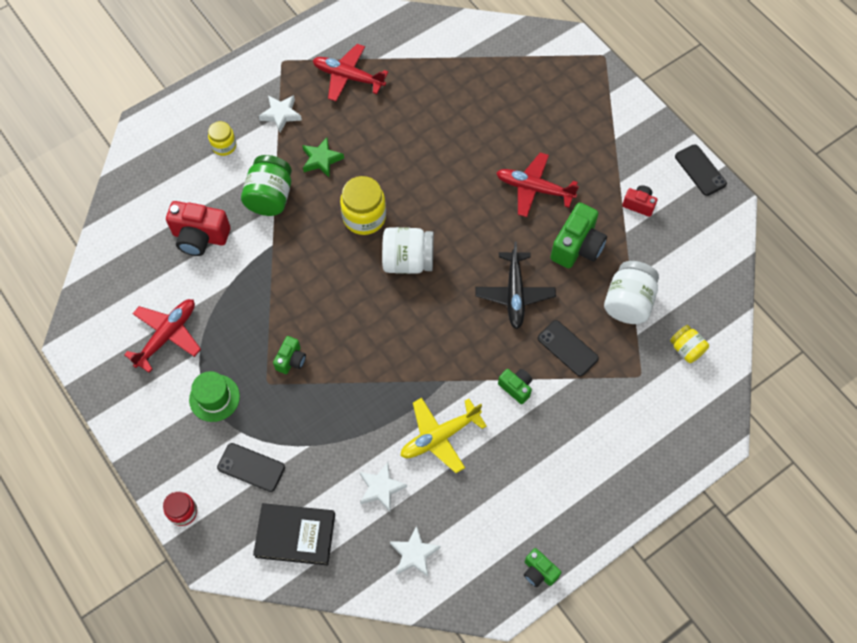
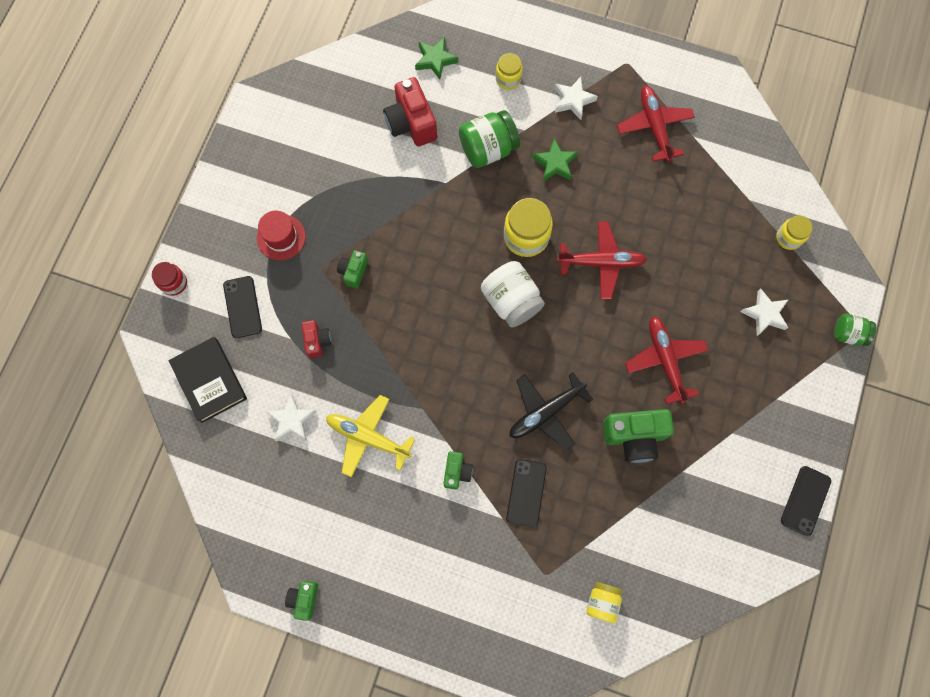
camera: 55 degrees right, 10 degrees up
(161, 185) = (435, 60): none -> green star
(167, 335) = (308, 163): red plane -> red plane (601, 262)
(214, 398) = (281, 237): green hat -> red hat
(291, 360) = (353, 272): green camera -> green camera turned 120 degrees clockwise
(414, 554) = (254, 485): white star -> white star (764, 314)
(503, 53) = (788, 238): none -> yellow jar
(600, 65) = (848, 334): none -> green jar
(628, 302) = (611, 518): white jar -> none
(639, 205) = (721, 465): red camera -> red camera (317, 341)

